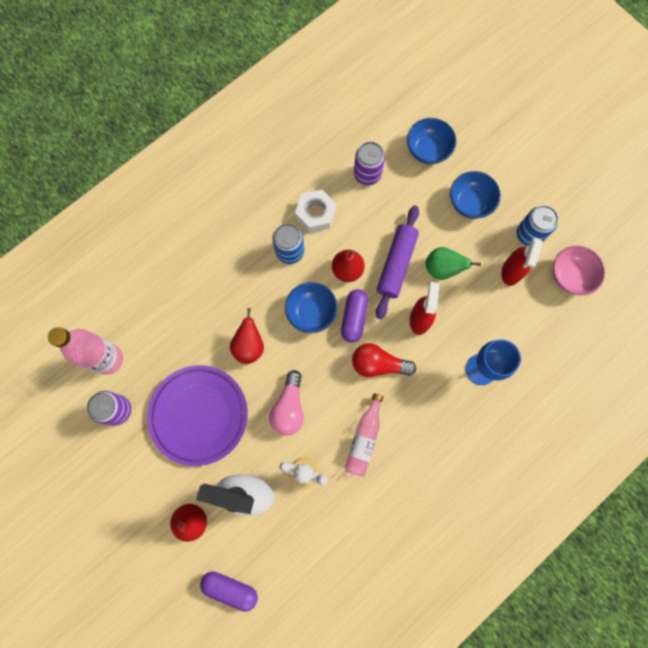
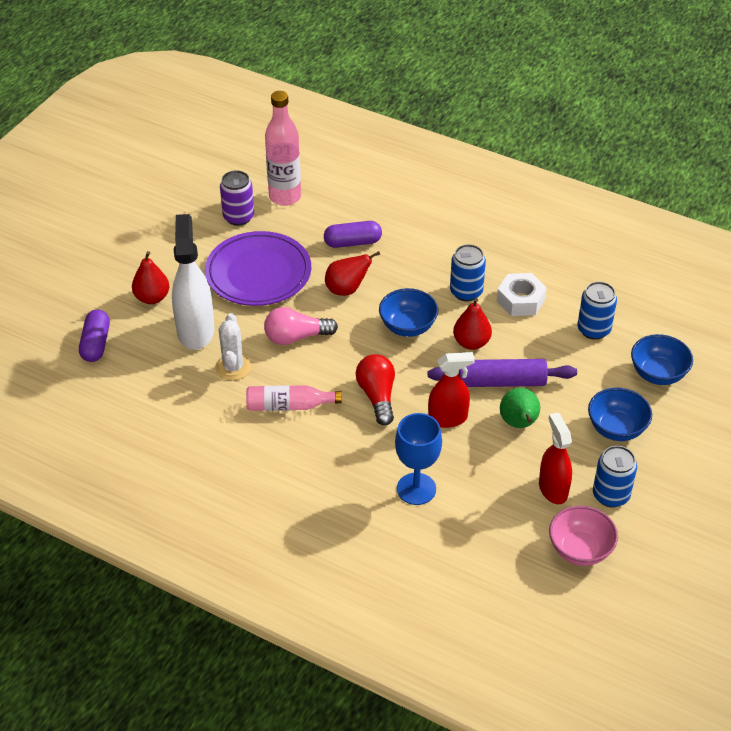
camera: 70 degrees right, 30 degrees down
(354, 318) = (419, 362): purple capsule -> purple capsule (352, 242)
(367, 174) = (593, 329): purple can -> blue can
(511, 271) = (553, 489): red spray bottle -> red spray bottle turned 75 degrees clockwise

